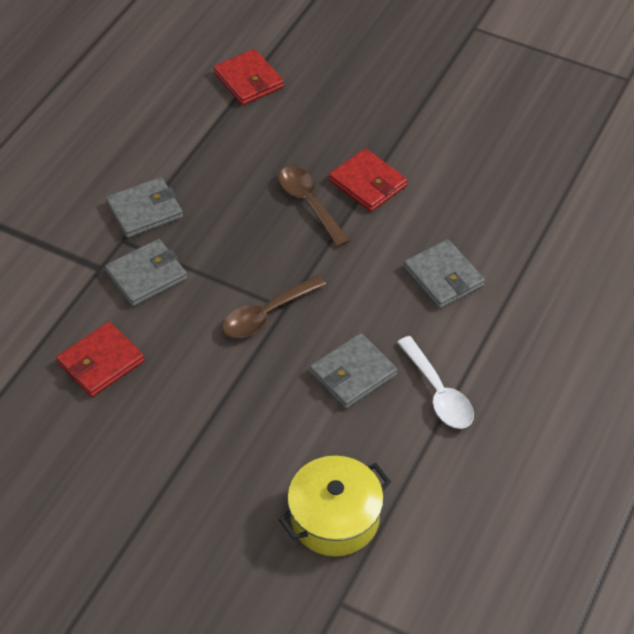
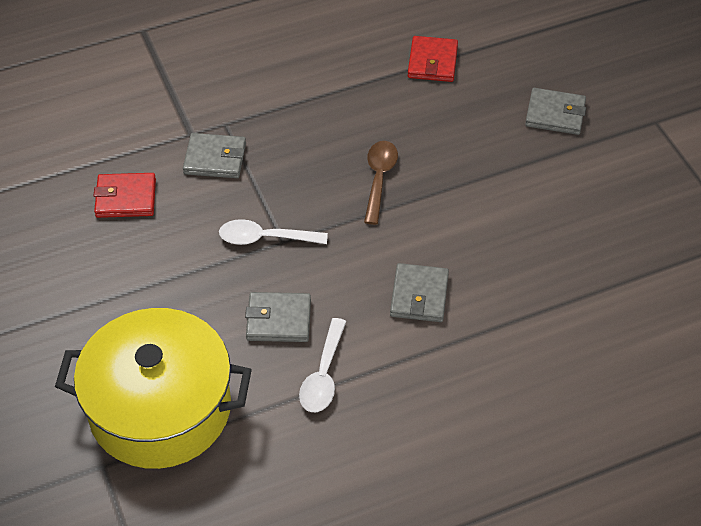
camera: 40 degrees right, 0 degrees up
(145, 210) = (261, 113): grey wallet -> grey wallet (555, 114)
(266, 314) = (265, 238): brown spoon -> white spoon
(335, 518) = (160, 408): yellow pot -> yellow pot, size x1.79
(368, 183) = (438, 191): red wallet -> none

